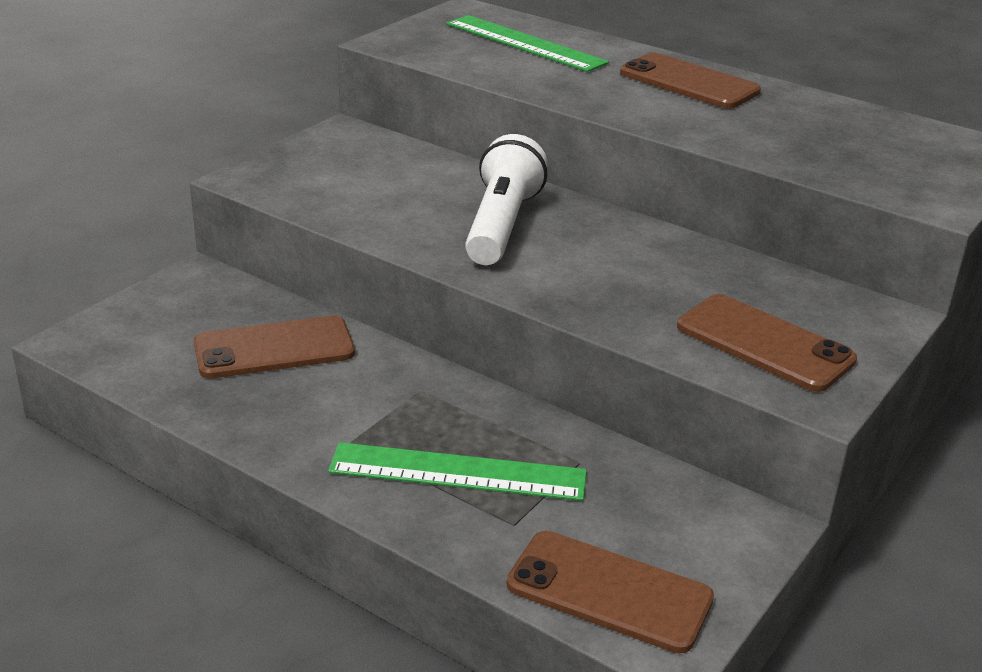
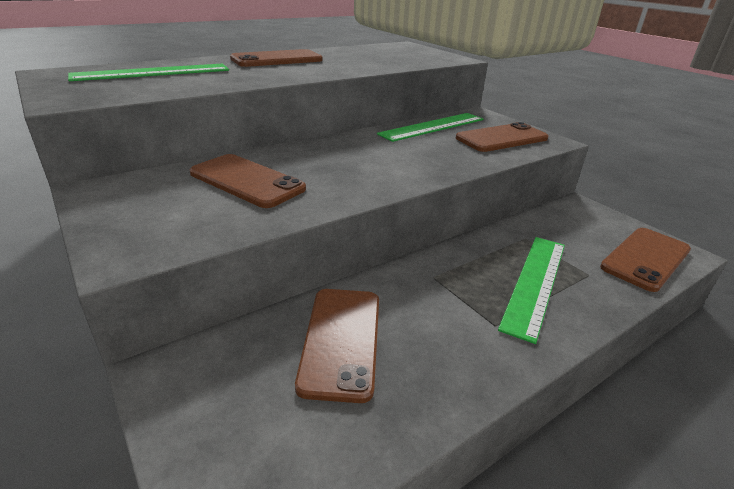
camera: 70 degrees left, 0 degrees up
(420, 189) = (247, 181): none -> brown phone
(502, 225) = (329, 167): white flashlight -> none
(746, 277) = (433, 127): none -> green ruler

